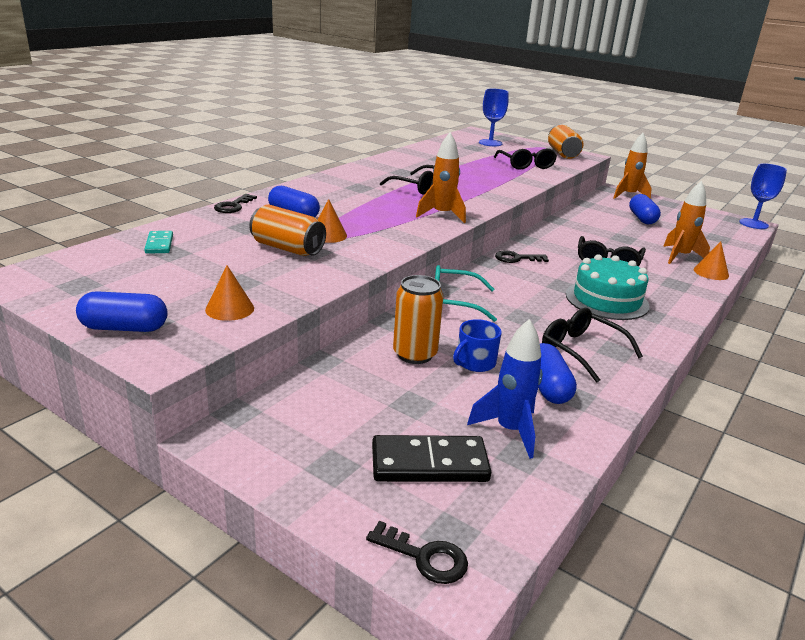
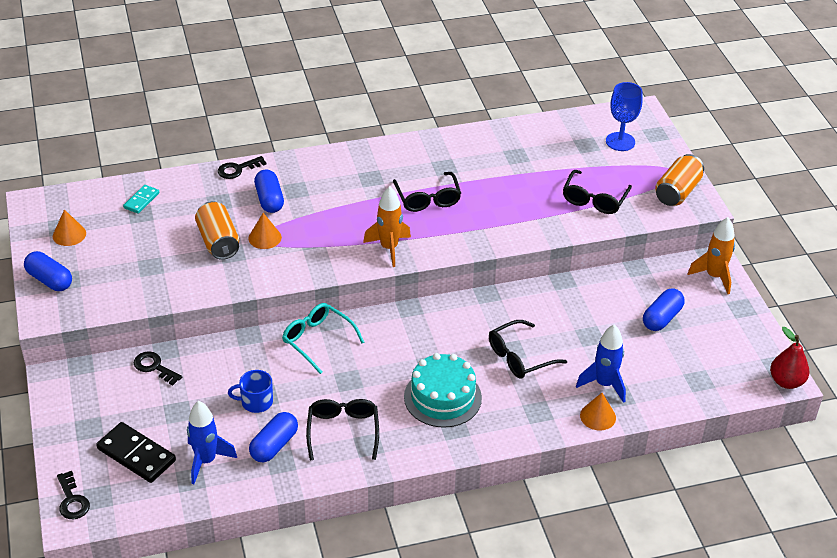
camera: 40 degrees right, 15 degrees up
(229, 309) = (118, 290): orange cone -> orange cone (69, 234)
(415, 354) = (227, 374): orange can -> none
(516, 258) = (440, 316): black key -> black key (154, 367)
(680, 256) = (604, 384): orange rocket -> blue rocket
(753, 224) = (786, 381): blue goblet -> red pear

